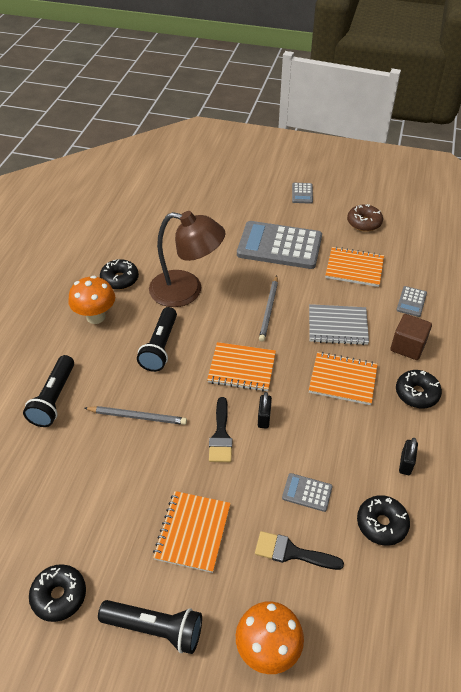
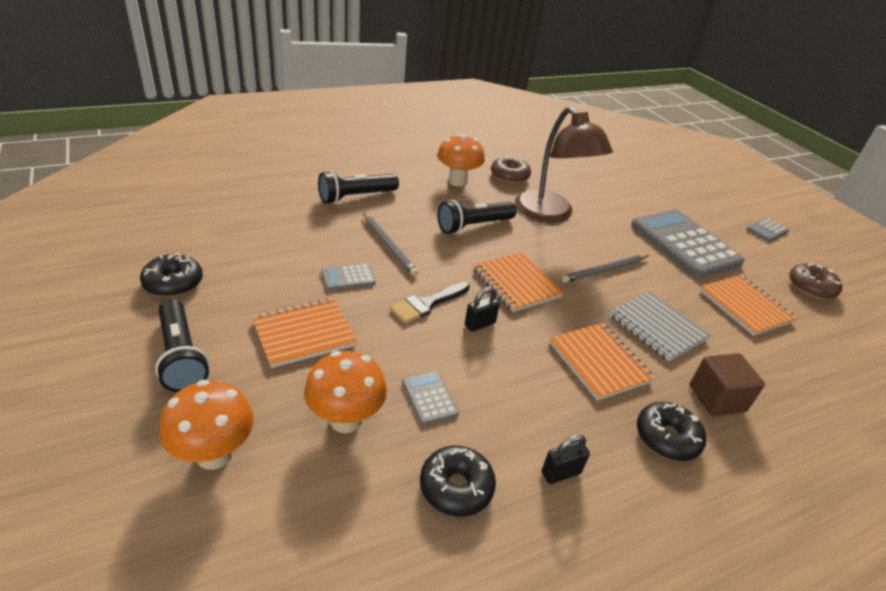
camera: 45 degrees right, 10 degrees down
(120, 279) = (509, 176): black donut -> brown donut
(291, 552) = (345, 420): black brush -> orange mushroom
(411, 302) = (778, 373): grey calculator -> grey calculator (348, 278)

